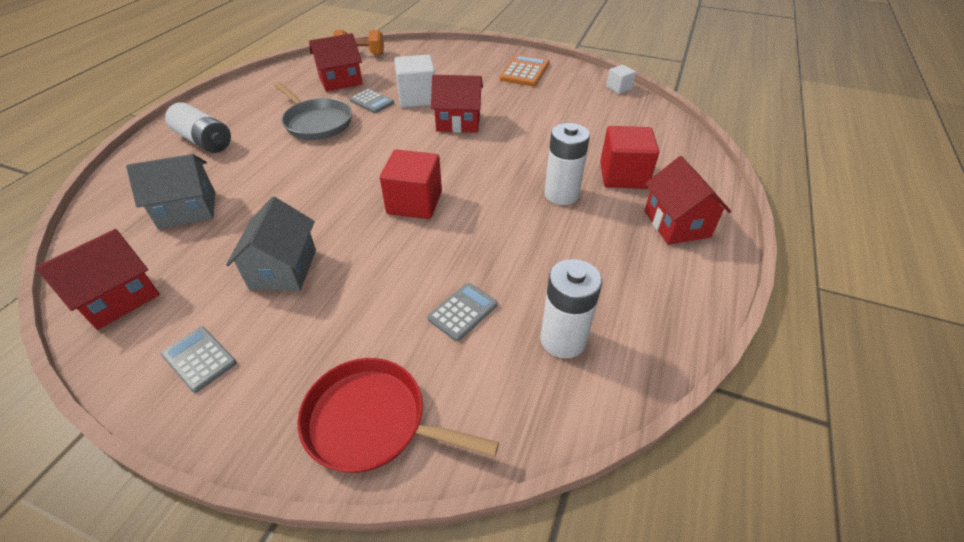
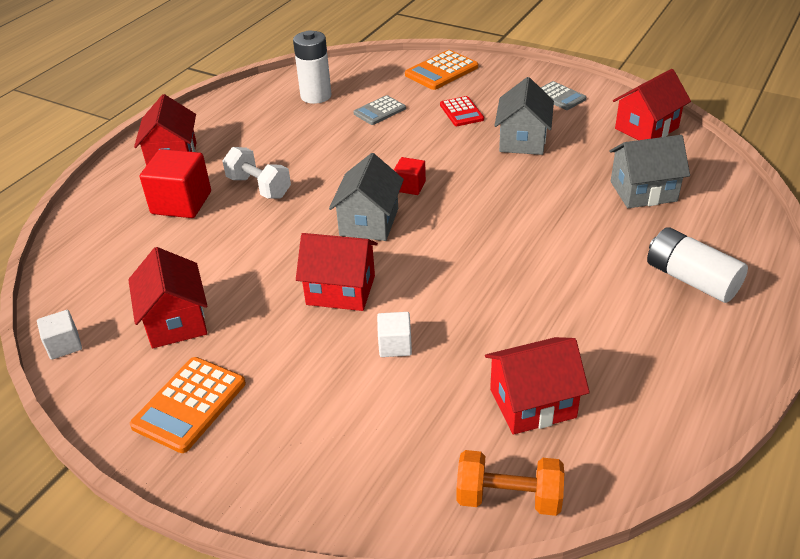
camera: 170 degrees left, 5 degrees down
(316, 122) = (545, 303): grey pan -> none
(350, 315) = (461, 112): none -> red calculator
(371, 102) = (469, 342): grey calculator -> none
(372, 421) = (441, 71): red pan -> orange calculator
(414, 203) = (410, 186): red cube -> red cube, size x0.54
(417, 98) = (395, 345): white cube -> white cube, size x0.54
(448, 168) = (369, 222): none -> grey house
(560, 101) = (176, 321): none -> red house
(561, 194) = (259, 187): white battery -> white dumbbell

